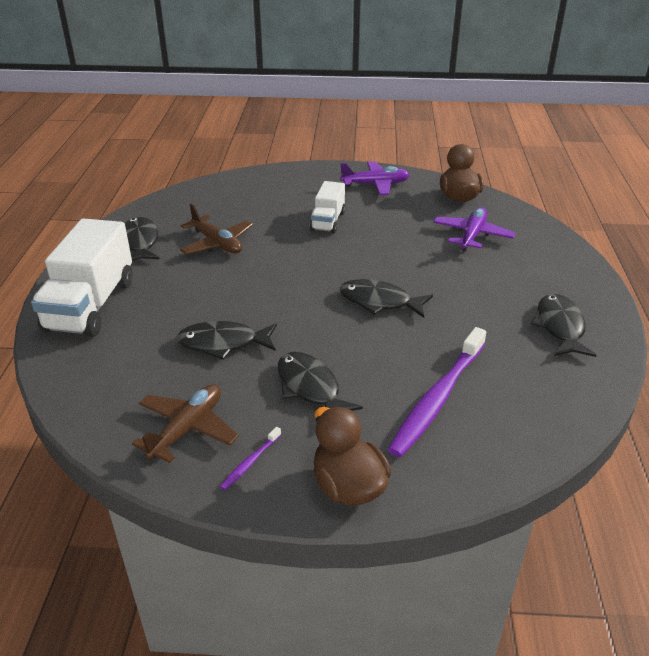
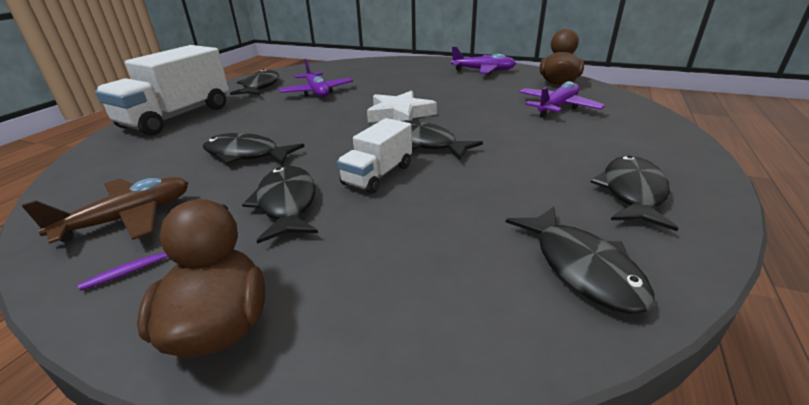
camera: 20 degrees right, 5 degrees down
(217, 243) = (317, 92): brown plane -> purple plane
(328, 221) = (422, 87): white truck -> white truck (378, 175)
(331, 266) = (400, 114): none -> white star
(437, 399) = (423, 241): purple toothbrush -> none
(546, 396) = (582, 268): none -> black fish

